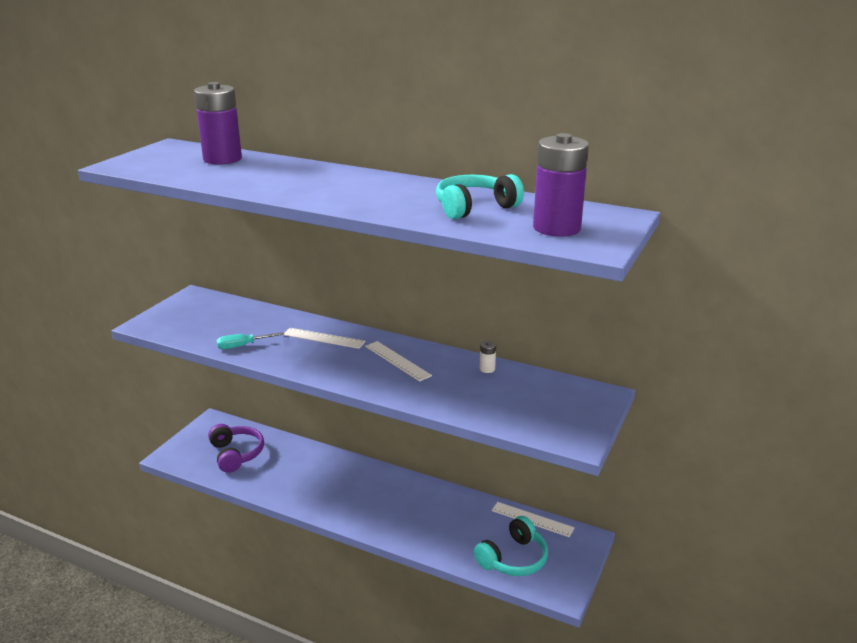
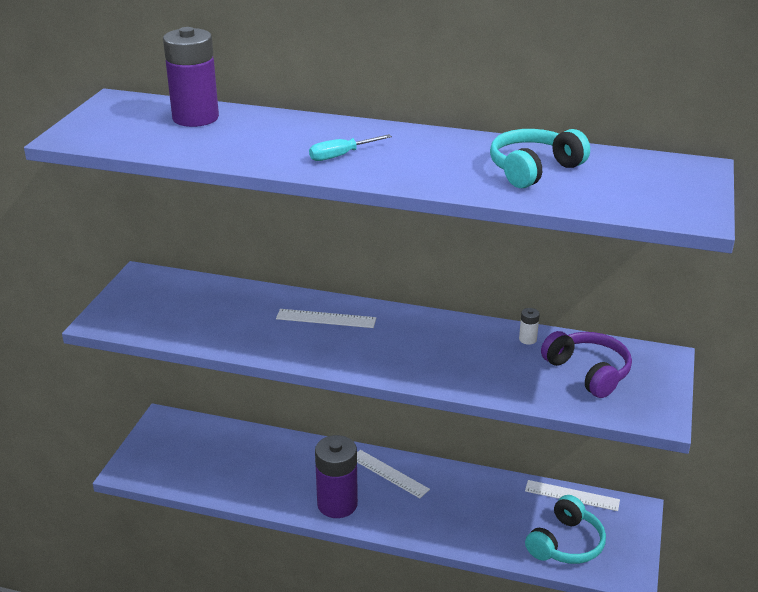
camera: 10 degrees left, 5 degrees up
(236, 454) = (208, 458): purple headphones -> purple headphones (588, 372)
(242, 346) = (234, 338): turquoise screwdriver -> turquoise screwdriver (341, 156)
(397, 361) = (423, 339): white ruler -> white ruler (389, 473)
(556, 228) = (638, 191): purple battery -> purple battery (337, 504)

